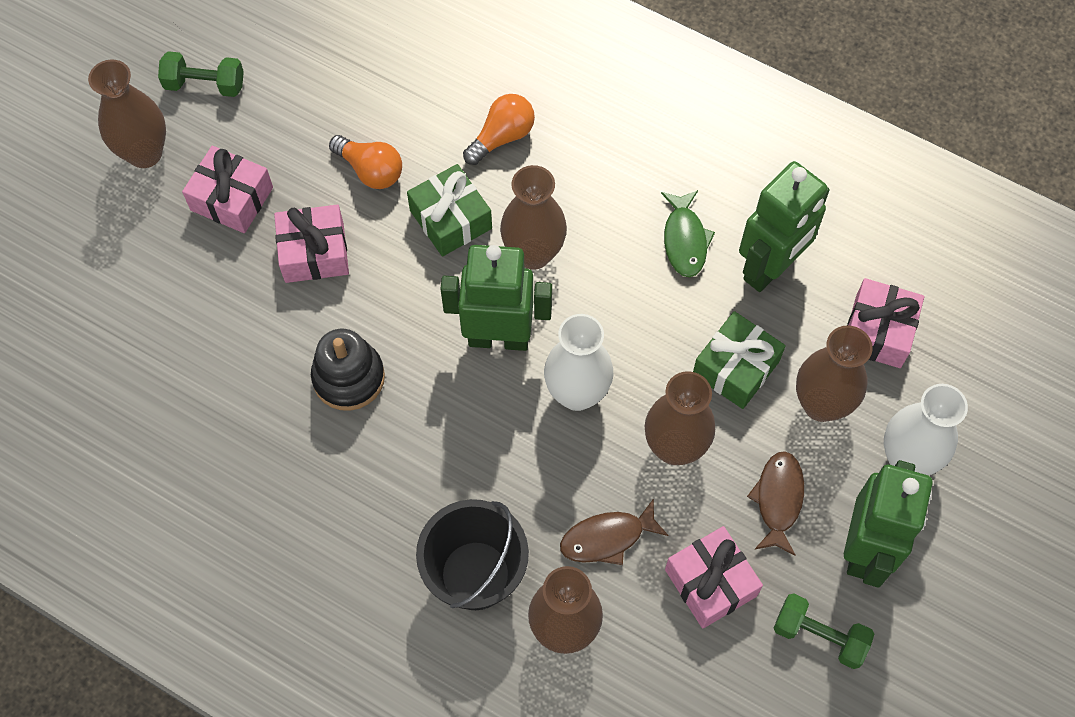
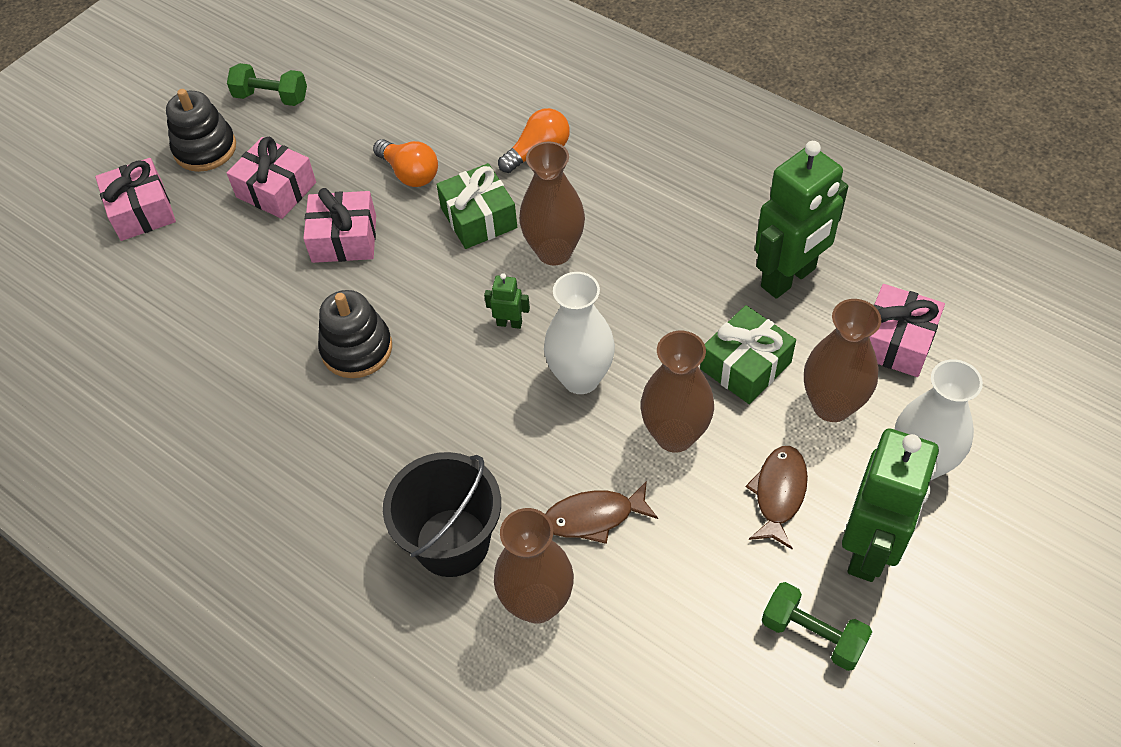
camera: 10 degrees right, 10 degrees down
(145, 153) = (205, 149): brown vase -> black stacking toy
(498, 338) = (509, 323): green robot -> green robot, size x0.41
(685, 240) = (705, 248): green fish -> none
(710, 583) = (698, 570): pink gift -> pink gift (141, 211)

